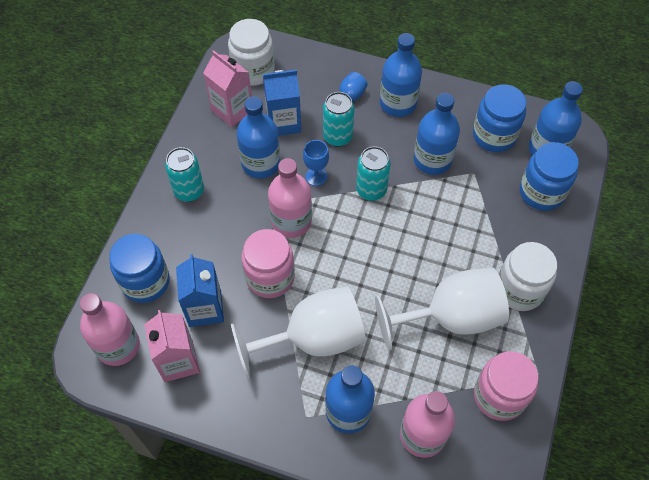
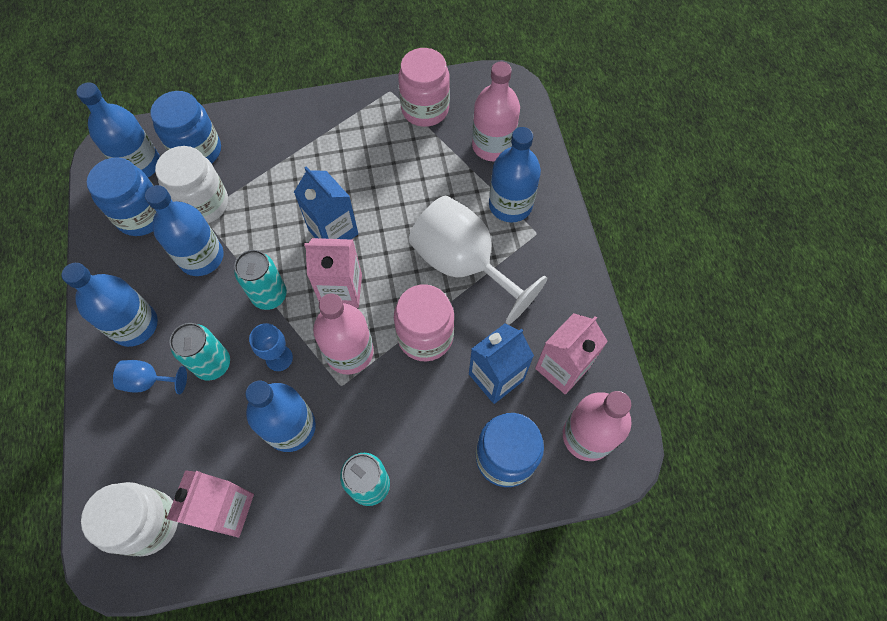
camera: 120 degrees left, 5 degrees up
(283, 122) = (218, 435): blue carton -> blue carton (333, 232)
(346, 239) = (341, 290): none -> pink carton
(451, 317) = (374, 169): white goblet -> none
(519, 290) = (316, 131): white jar -> white jar (203, 204)

